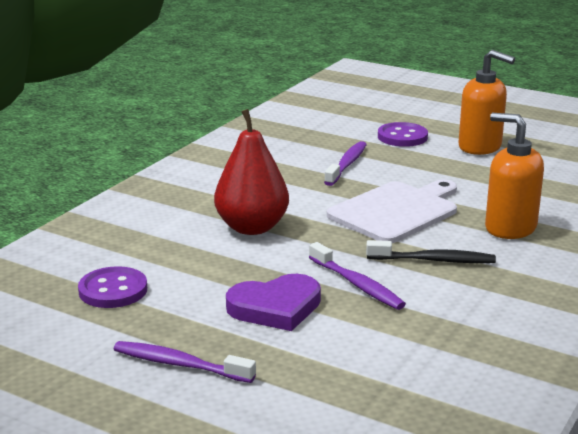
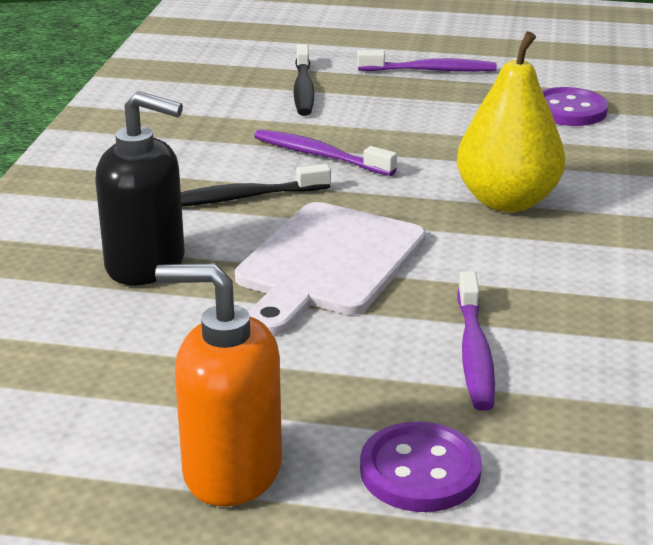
camera: 160 degrees right, 5 degrees up
(252, 227) = (507, 201): red pear -> yellow pear
(275, 307) = (389, 121): purple heart -> none
(328, 362) = (303, 89): none -> black toothbrush
(510, 228) = (146, 265): orange soap dispenser -> black soap dispenser

